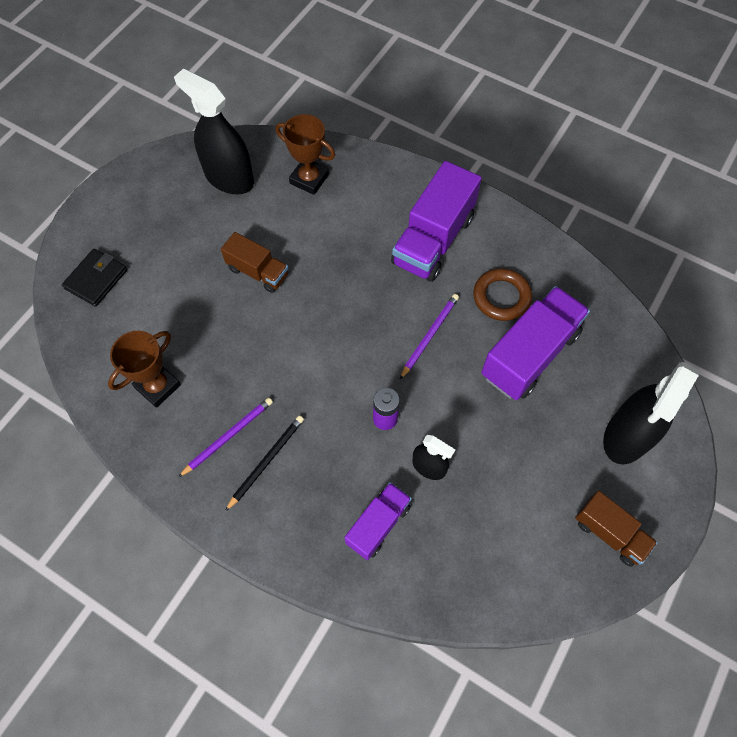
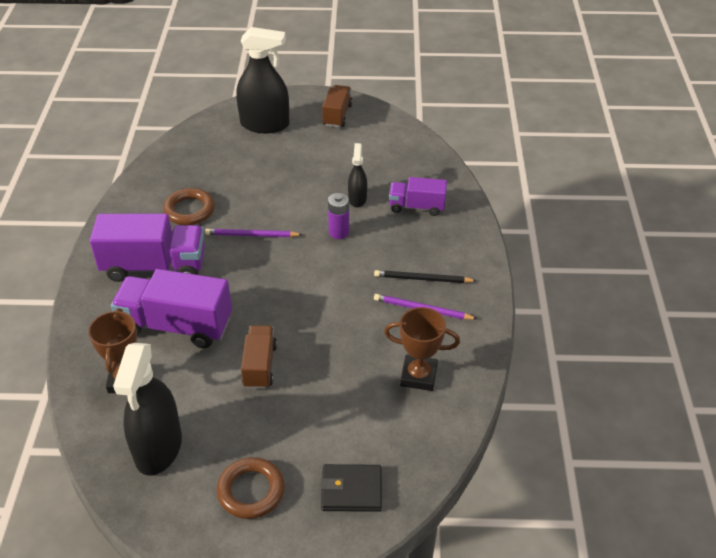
camera: 120 degrees left, 20 degrees down
(147, 218) = (251, 491): none -> brown ring
(529, 355) = (232, 181): purple truck -> purple truck (176, 326)

